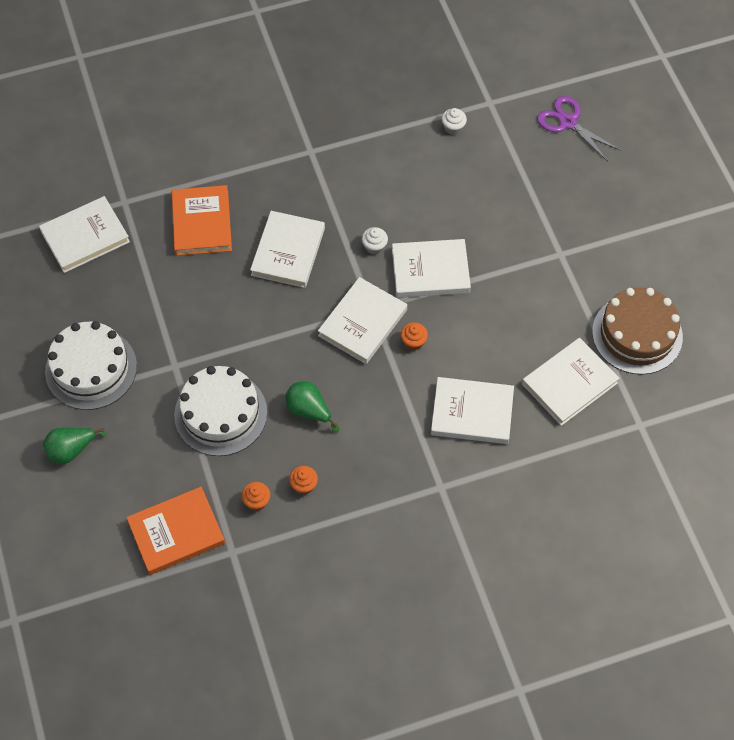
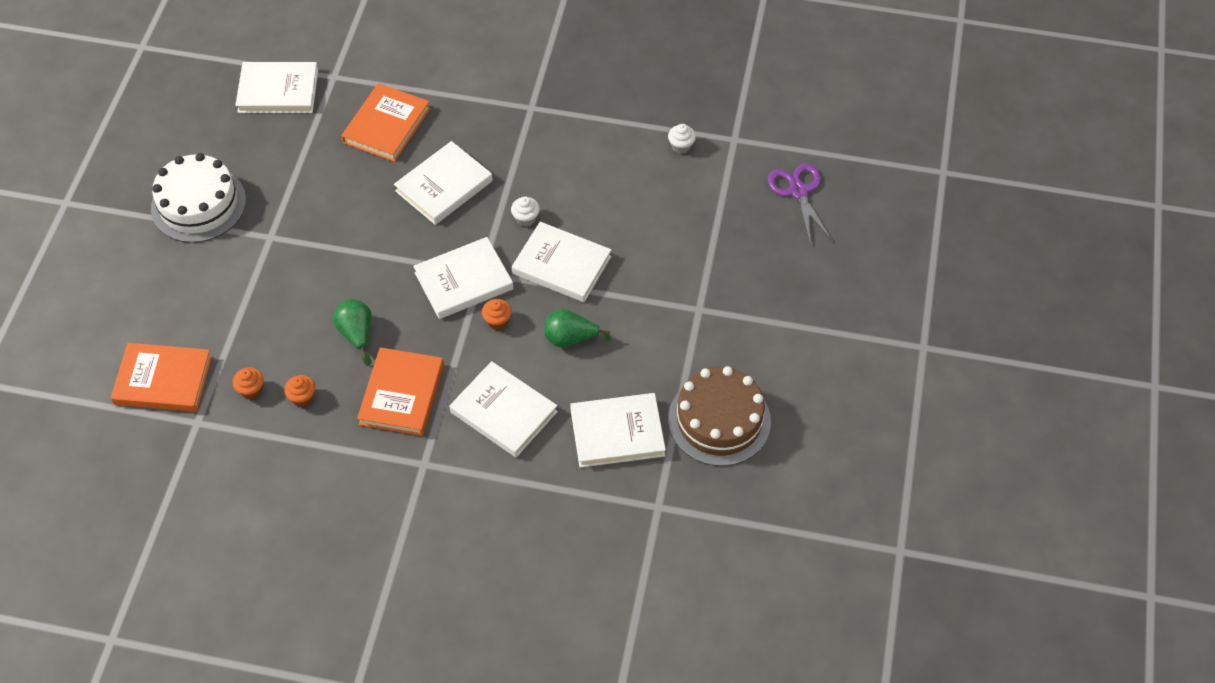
camera: 30 degrees right, 5 degrees down
(71, 450) = (130, 265): green pear -> green pear (570, 339)
(220, 413) = (278, 297): white cake -> none
(382, 441) = (401, 394): none -> orange book

